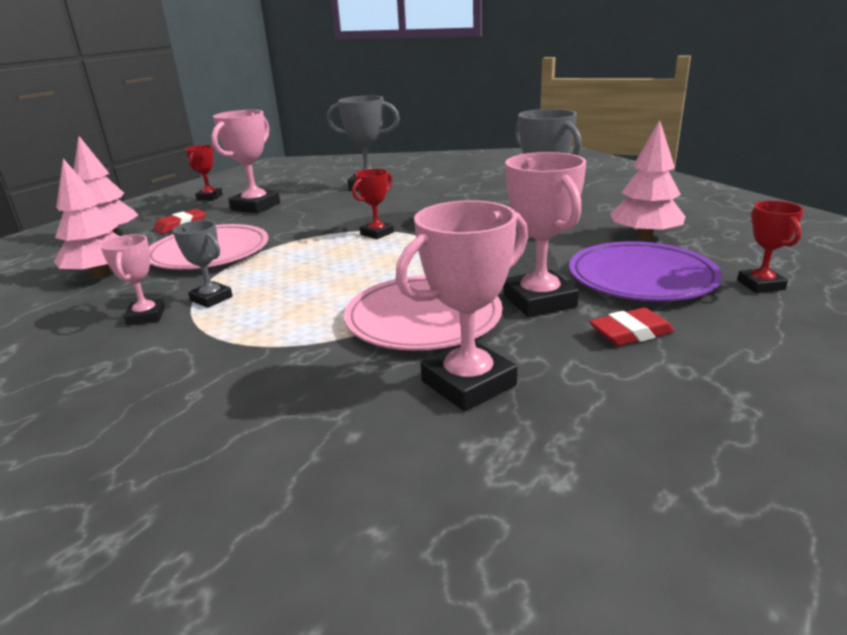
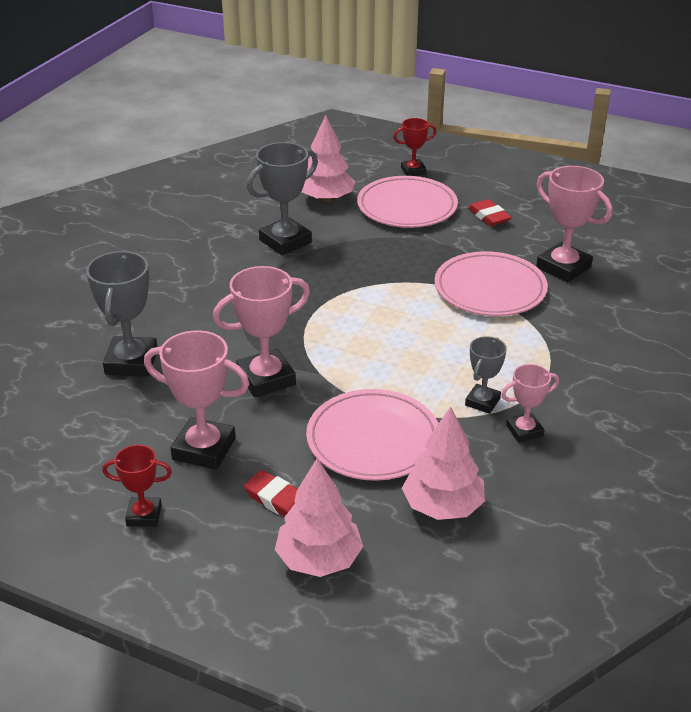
camera: 100 degrees left, 10 degrees up
(377, 233) = (314, 332): red trophy -> none
(539, 301) = (452, 245): pink trophy -> pink trophy (266, 378)
(641, 277) = (407, 207): purple plate -> pink plate

